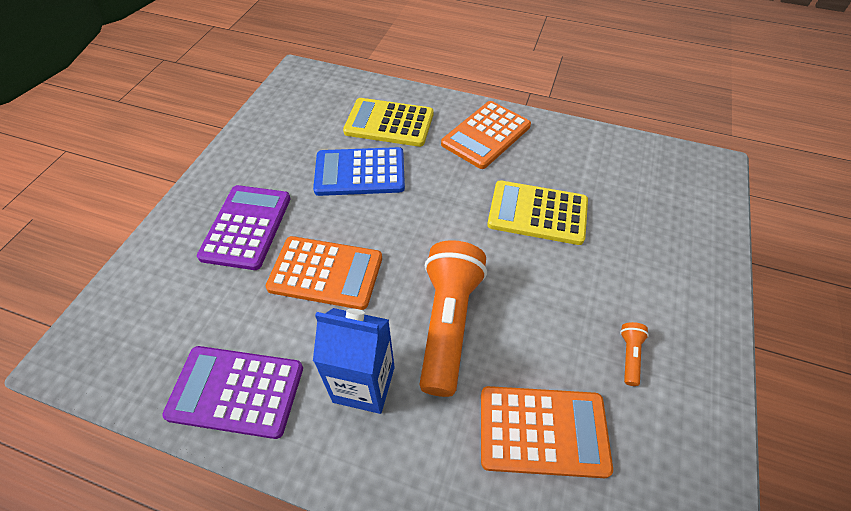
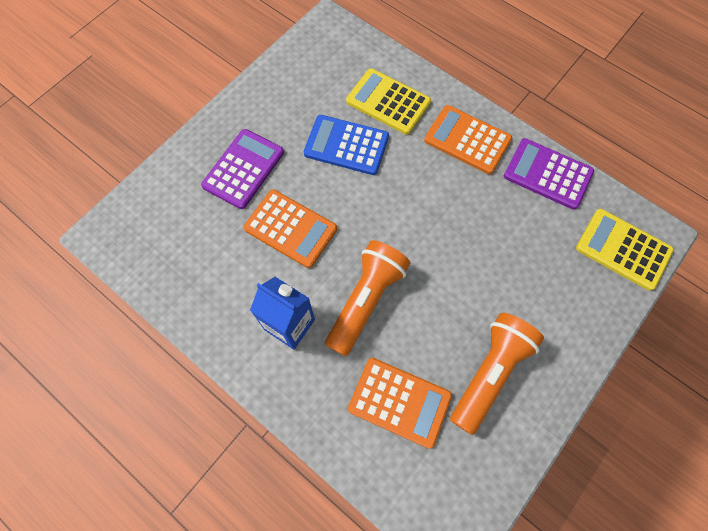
camera: 20 degrees right, 15 degrees up
(236, 391) = (203, 299): purple calculator -> purple calculator (547, 174)
(486, 135) = (467, 140): orange calculator -> orange calculator turned 60 degrees clockwise
(537, 213) = (476, 230): yellow calculator -> yellow calculator (623, 249)
(629, 356) = (489, 372): orange flashlight -> orange flashlight, size x2.48

